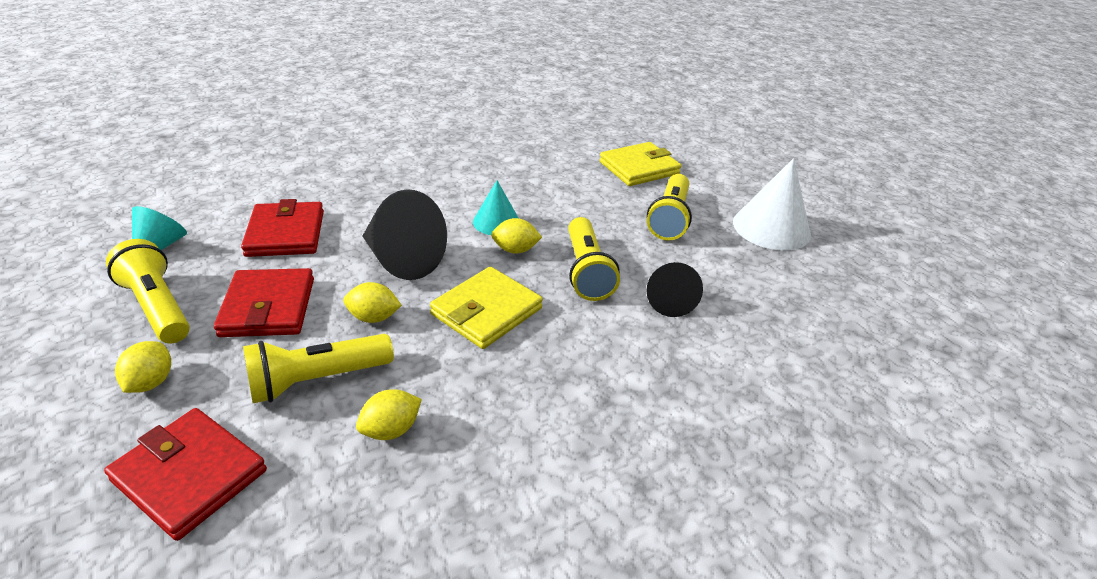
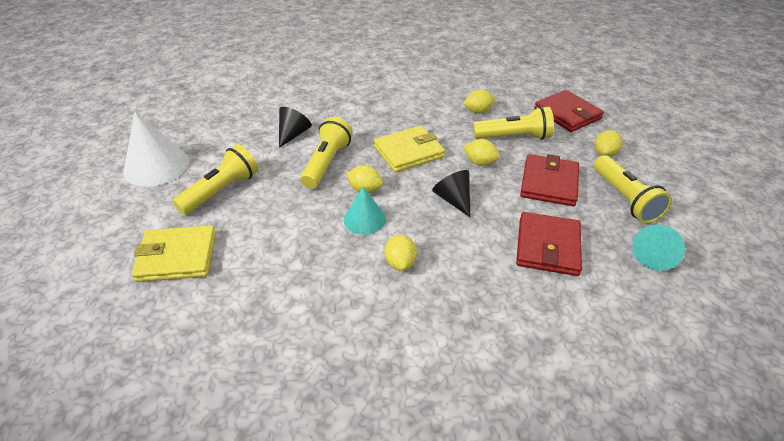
camera: 155 degrees left, 5 degrees up
(402, 260) = (453, 200): black cone -> black cone, size x0.60
(441, 196) = (400, 262): none -> yellow lemon

